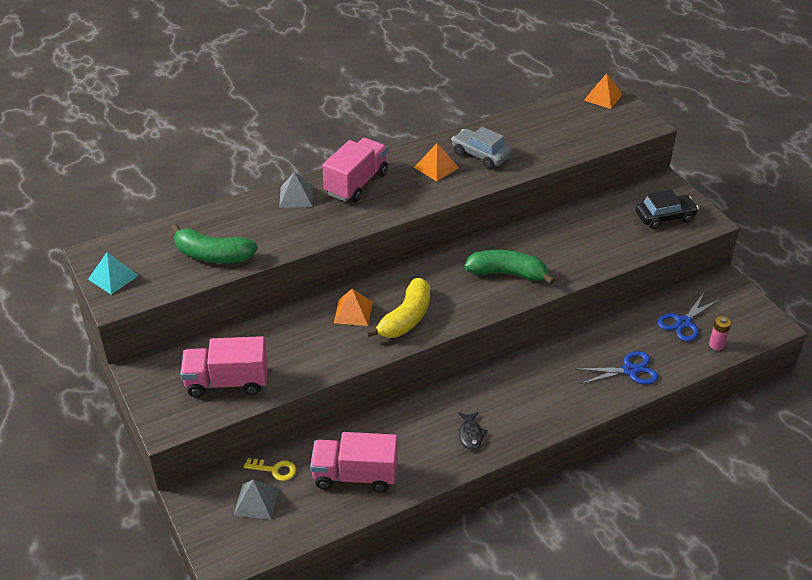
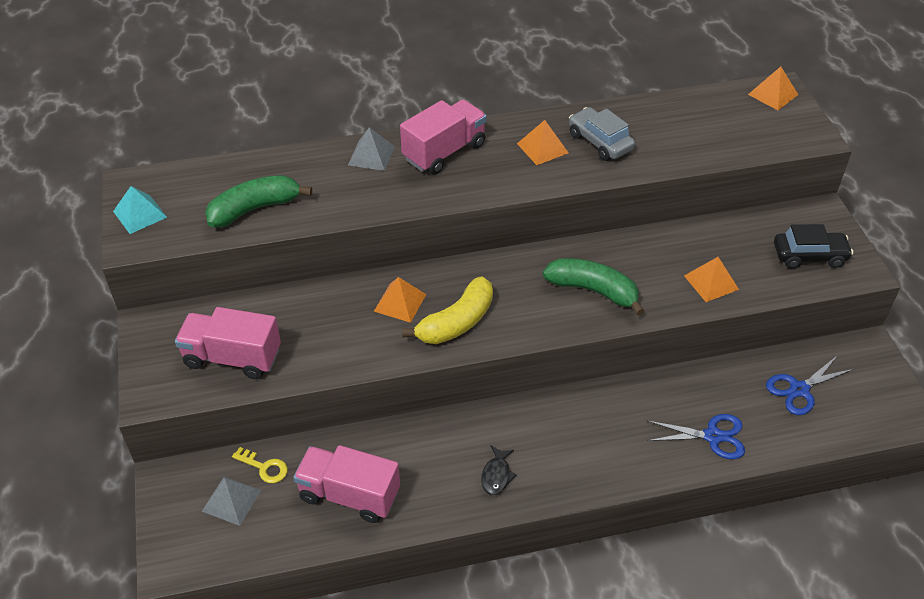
camera: 15 degrees right, 5 degrees up
(213, 255) = (254, 209): green banana -> green banana turned 120 degrees clockwise
(597, 250) = (711, 282): none -> orange pyramid
(716, 345) = (831, 426): pink battery -> none

